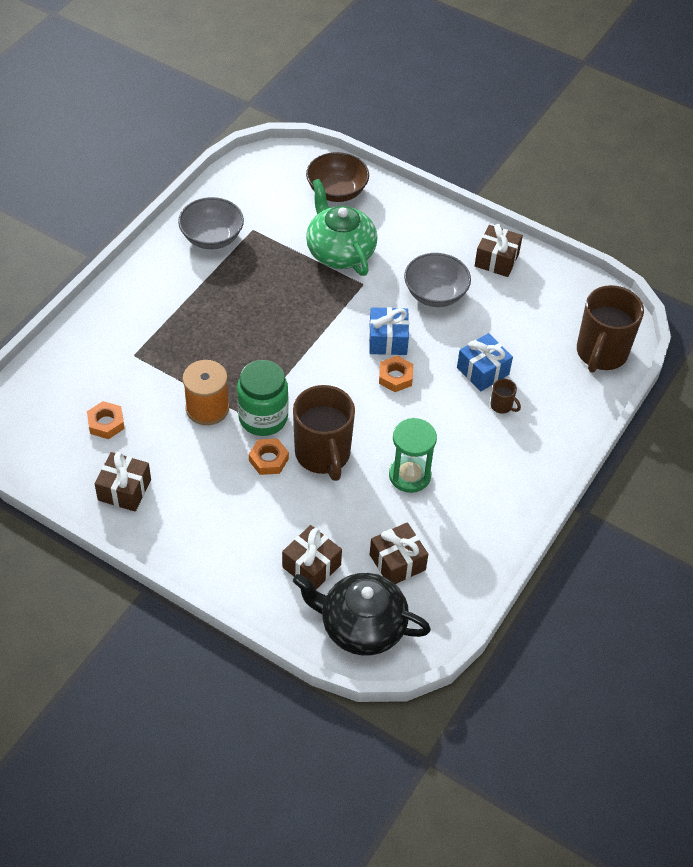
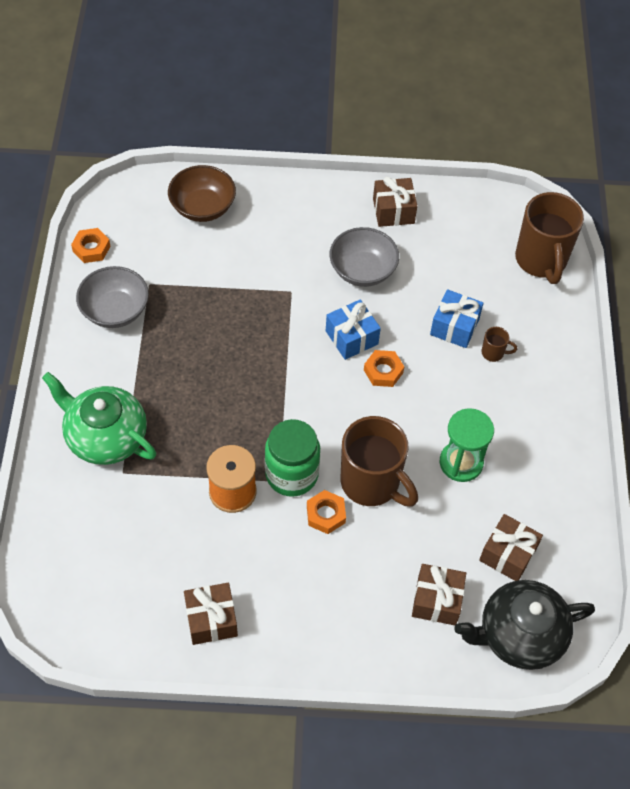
camera: 30 degrees left, 5 degrees up
(106, 423) = (145, 559): orange nut -> orange nut (91, 248)
(340, 251) = (247, 268): green teapot -> green teapot (105, 436)

